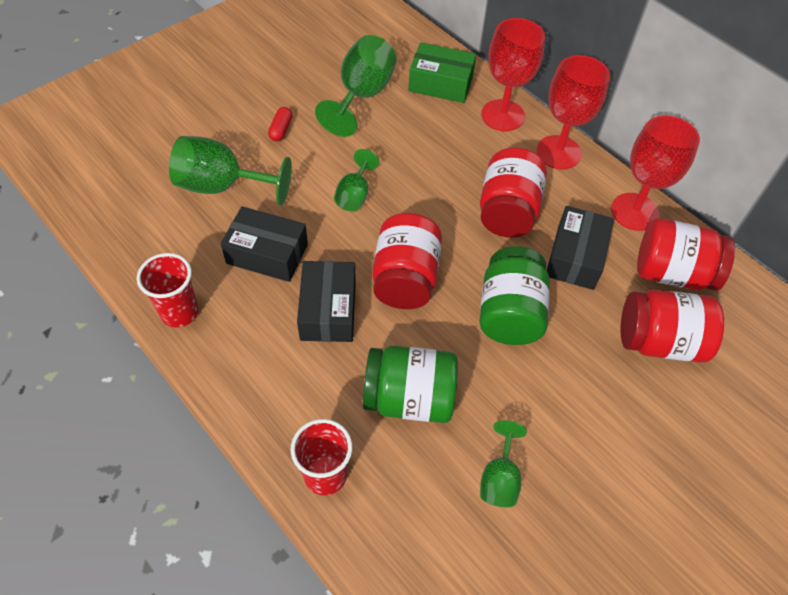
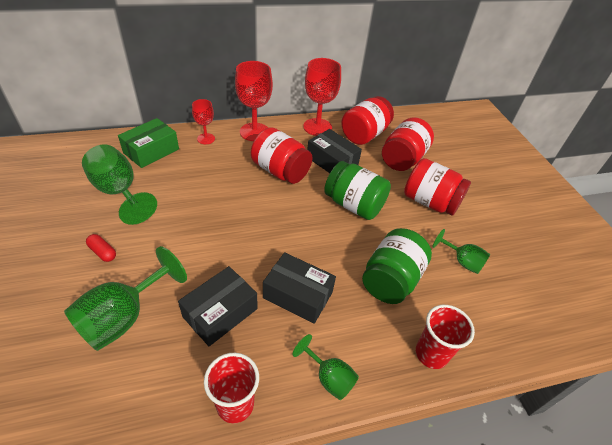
camera: 65 degrees left, 10 degrees down
(354, 195) = (207, 236): green goblet -> green goblet (329, 377)
(405, 278) = (298, 241): red jar -> red jar (430, 202)
(503, 115) = (206, 139): red goblet -> red goblet, size x0.57

